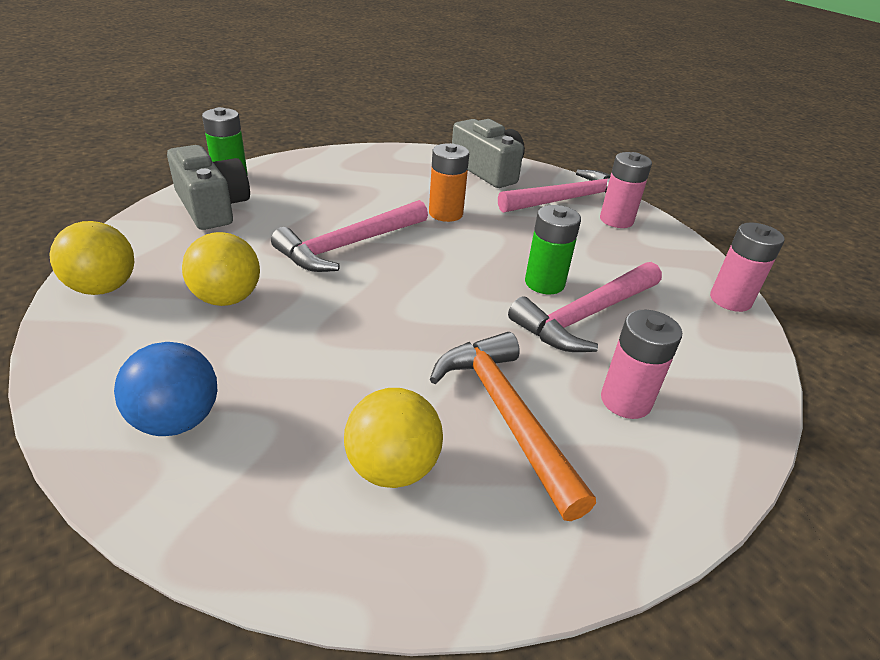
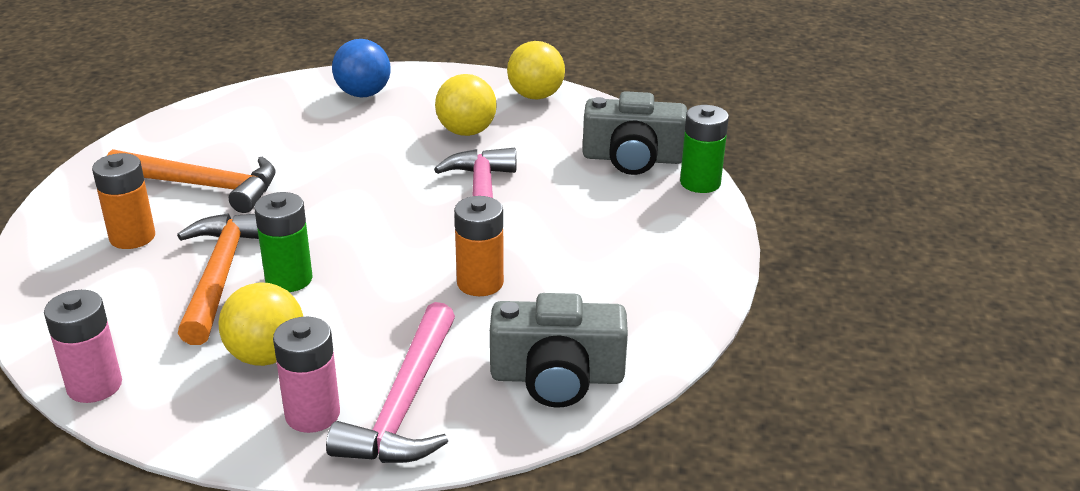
camera: 130 degrees right, 5 degrees down
(392, 468) = (233, 137): yellow ball -> yellow ball (266, 356)
(586, 316) = (220, 275): pink hammer -> orange hammer
(625, 400) = (132, 237): pink battery -> orange battery

